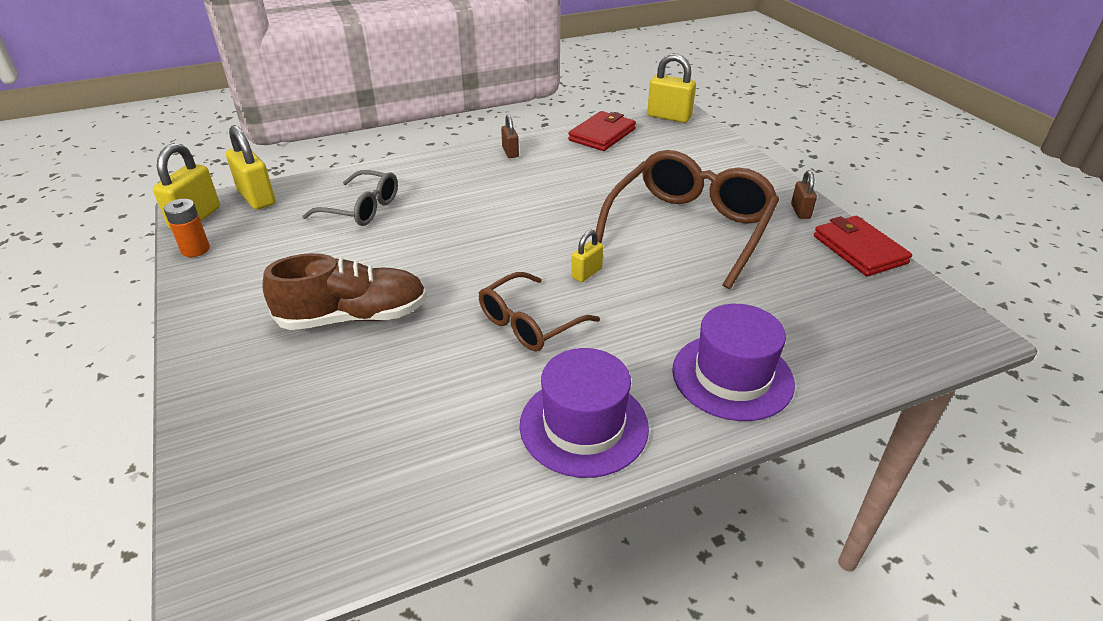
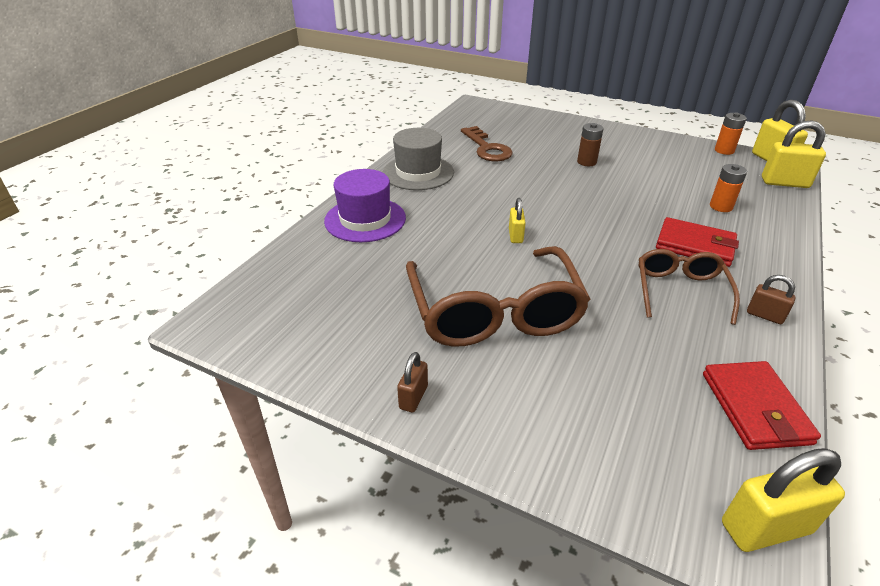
camera: 140 degrees right, 0 degrees up
(354, 317) = (586, 162): brown shoe -> brown battery
(361, 208) = (721, 206): grey glasses -> orange battery
(420, 420) = (487, 148): none -> brown key
(530, 323) = (503, 196): brown glasses -> brown glasses (680, 291)
(584, 425) = (418, 172): purple hat -> grey hat
(800, 211) = (413, 397): brown padlock -> brown padlock turned 60 degrees clockwise
(859, 249) = (326, 370): red wallet -> red wallet (695, 245)

